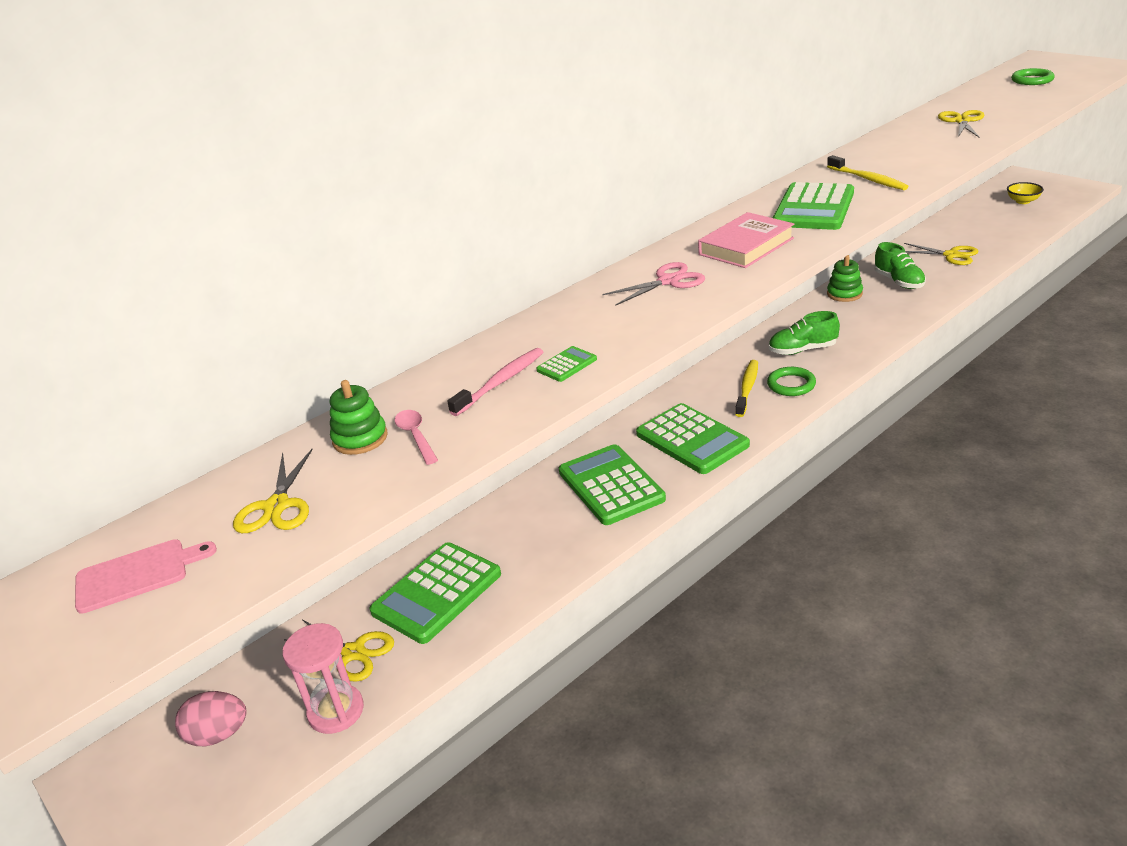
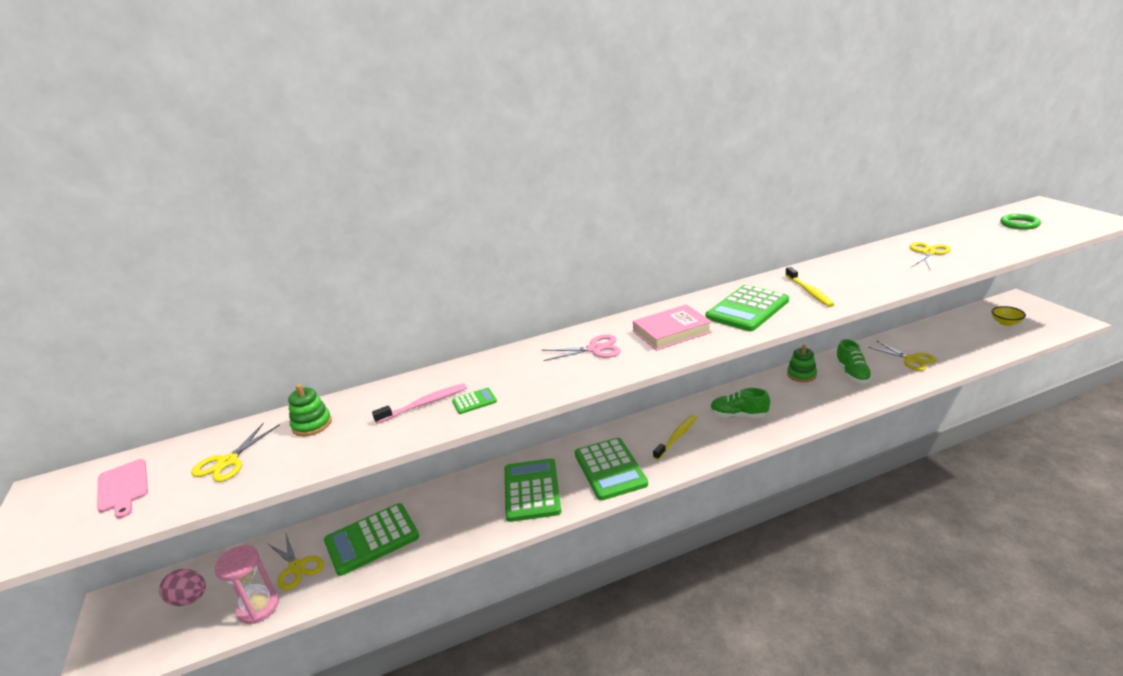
camera: 20 degrees right, 5 degrees down
(137, 574) = (123, 487): pink cutting board -> pink cutting board turned 60 degrees clockwise
(416, 436) = (342, 432): pink spoon -> none
(791, 384) = (711, 442): green ring -> none

